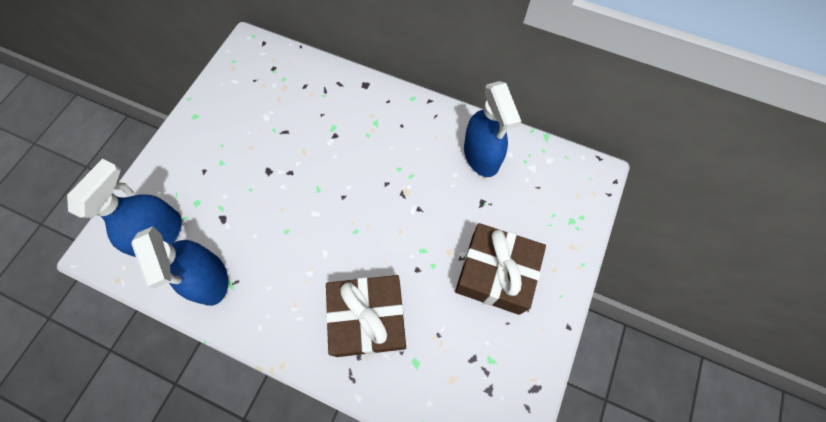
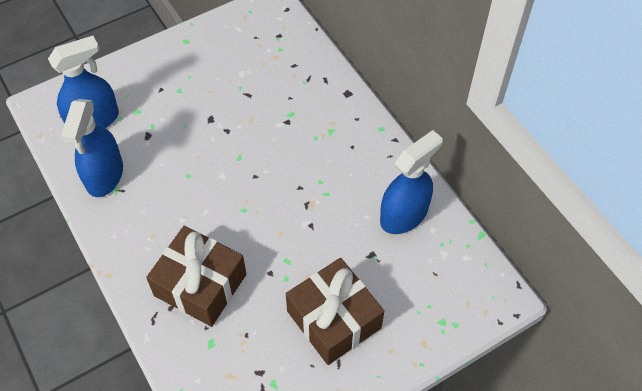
camera: 35 degrees right, 10 degrees down
(481, 155) = (404, 215): blue spray bottle -> blue spray bottle turned 150 degrees counterclockwise

